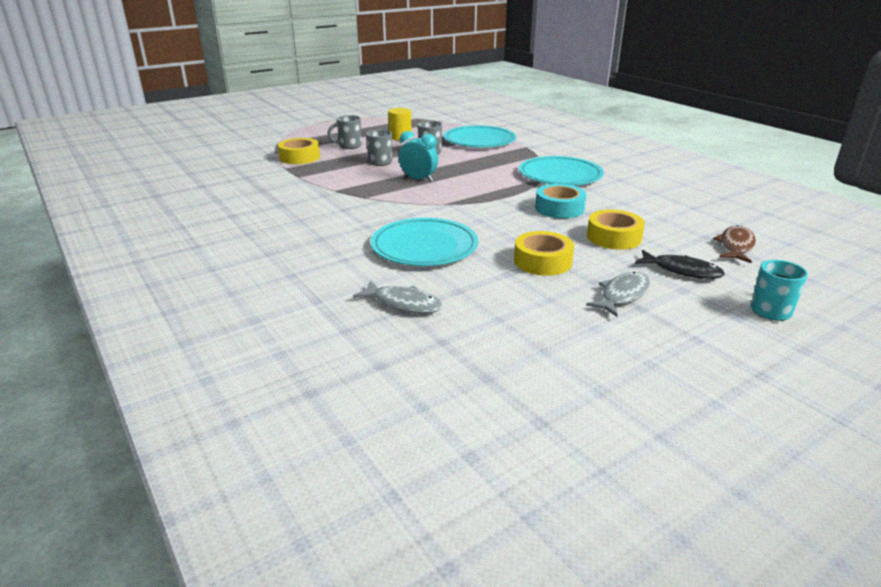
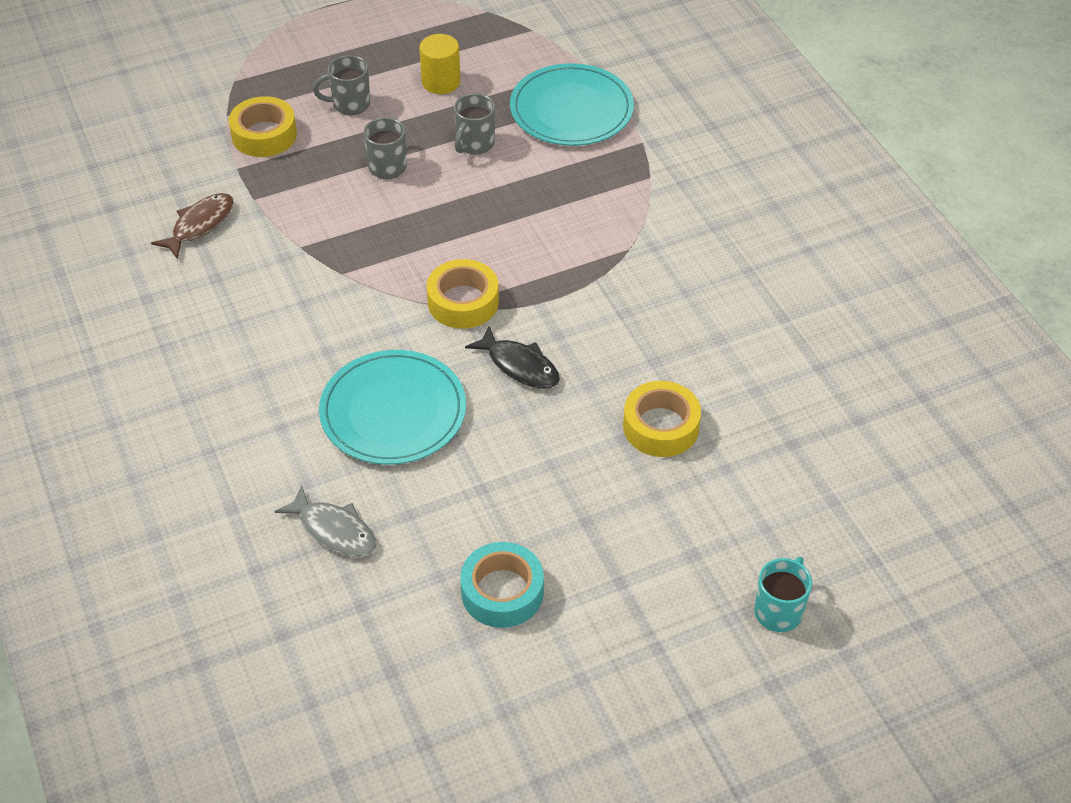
camera: 10 degrees right, 20 degrees up
(418, 179) = (433, 230): turquoise clock -> none
(542, 261) = (538, 469): yellow tape -> yellow tape (463, 302)
(559, 208) = (616, 342): turquoise tape -> turquoise tape (502, 592)
(560, 175) = (659, 243): turquoise plate -> none
(622, 295) = (610, 554): grey fish -> none
(682, 270) = (714, 515): black fish -> black fish (519, 366)
(736, 246) = (821, 471): brown fish -> brown fish (200, 225)

